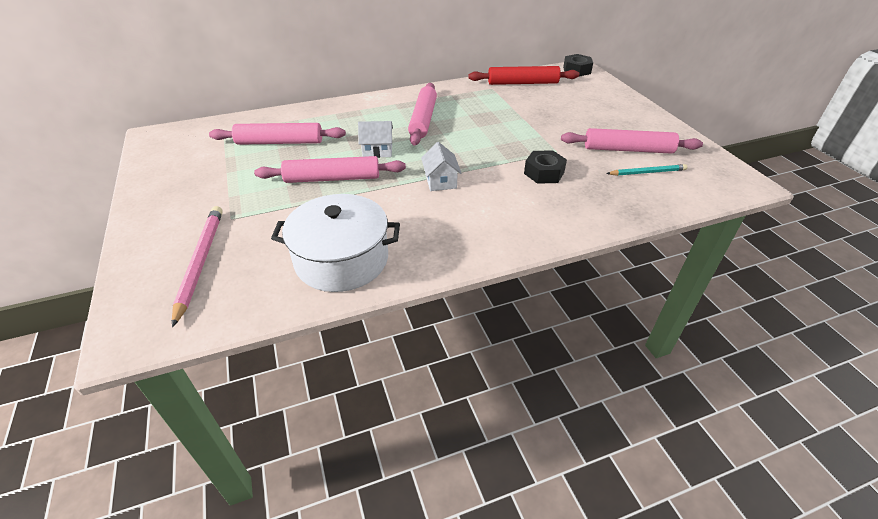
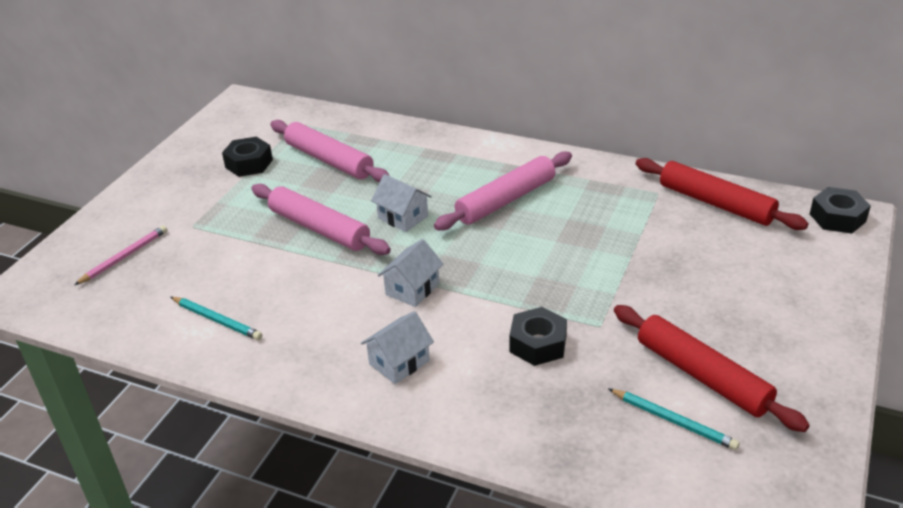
camera: 45 degrees right, 5 degrees down
(200, 262) = (124, 257): pink pencil -> pink pencil, size x0.63
(219, 166) = (249, 163): none -> black nut
(342, 259) = (216, 320): white pot -> turquoise pencil
(492, 218) = (399, 362): none -> white house
(628, 149) = (702, 376): pink rolling pin -> red rolling pin

